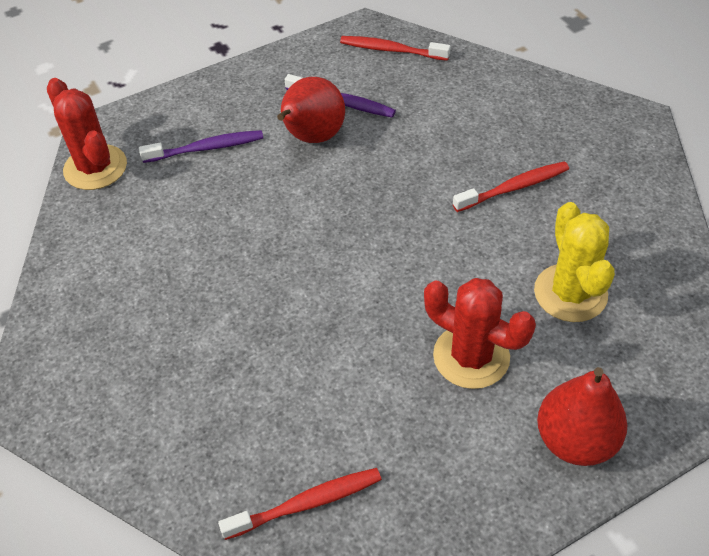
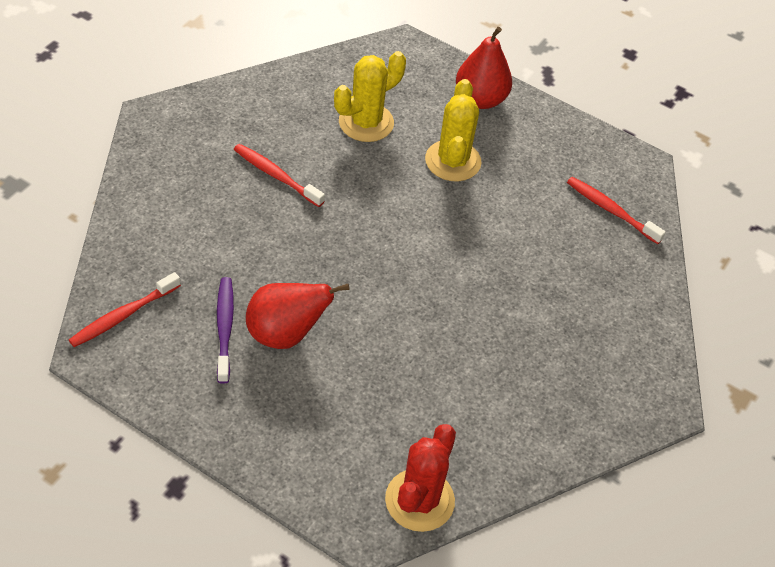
camera: 125 degrees left, 0 degrees up
(206, 148) = (343, 415): purple toothbrush -> none
(391, 50) = (123, 316): red toothbrush -> red toothbrush turned 60 degrees clockwise
(471, 356) = (453, 161): red cactus -> yellow cactus

